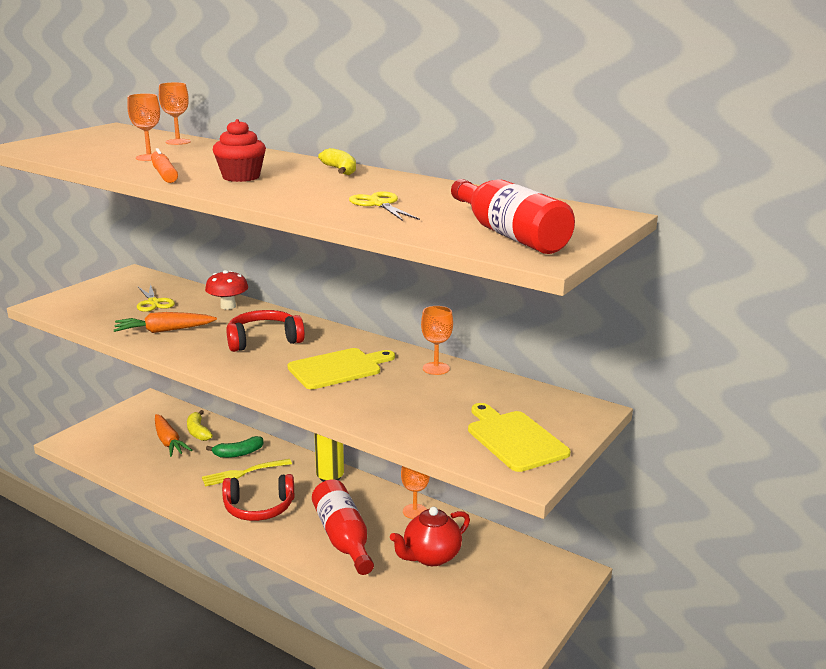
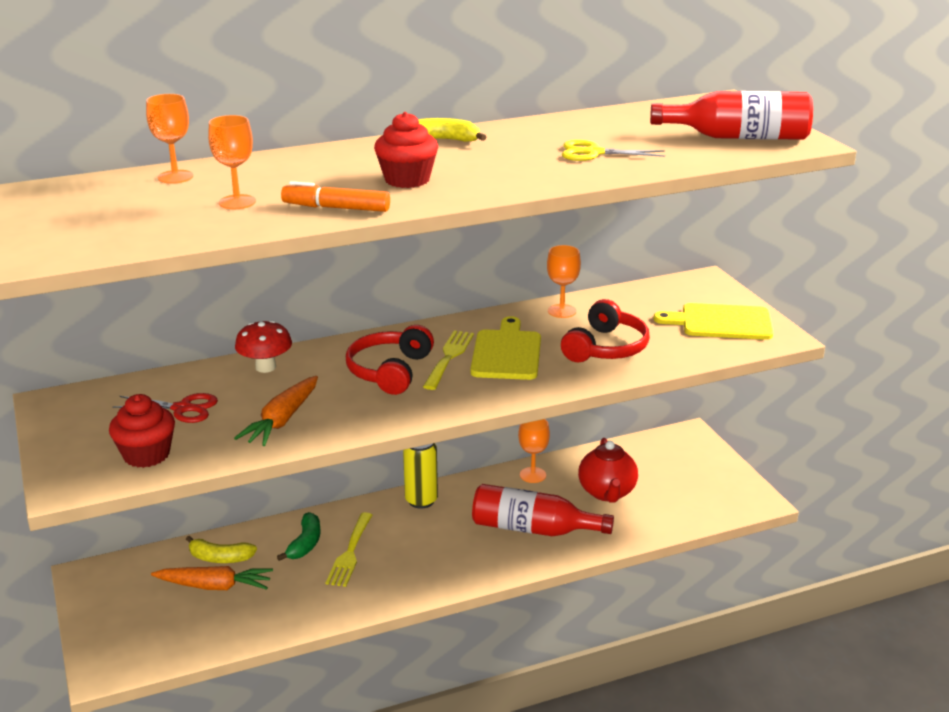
camera: 55 degrees left, 5 degrees up
(91, 311) = (146, 455): none -> red cupcake
(153, 302) = (182, 408): yellow scissors -> red scissors
(259, 508) = (428, 562): red headphones -> red headphones (606, 348)
(306, 352) = (449, 357): none -> yellow fork

